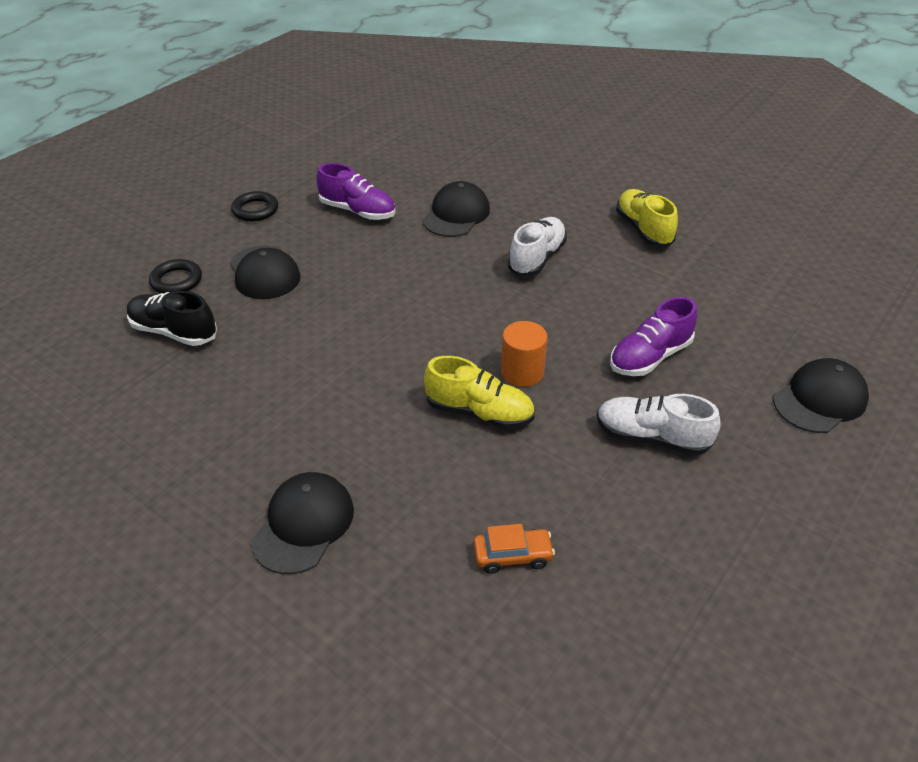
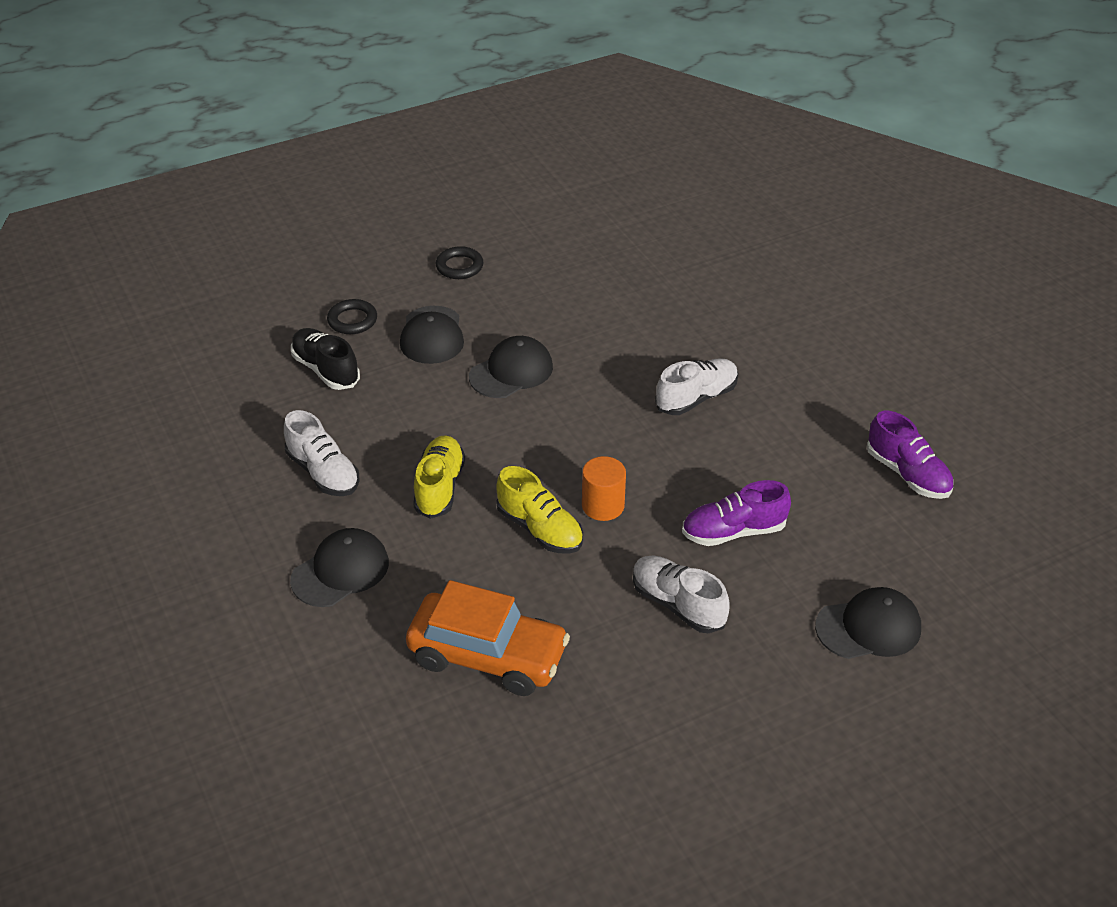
camera: 25 degrees right, 0 degrees up
(227, 430) = (323, 473): none -> white shoe
(358, 211) = (554, 295): purple shoe -> purple shoe (907, 474)
(456, 214) = (648, 327): black cap -> black cap (511, 372)
(512, 556) = (487, 656): orange car -> orange car, size x2.22
(643, 229) = (830, 400): yellow shoe -> yellow shoe (439, 487)

